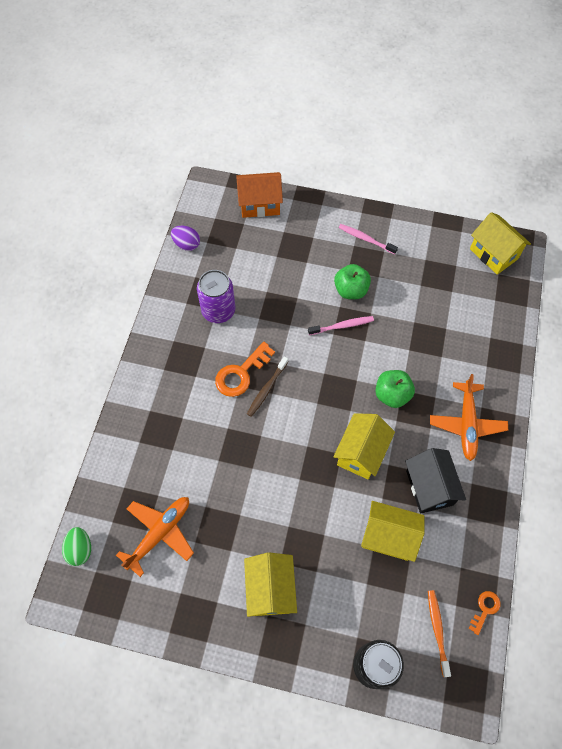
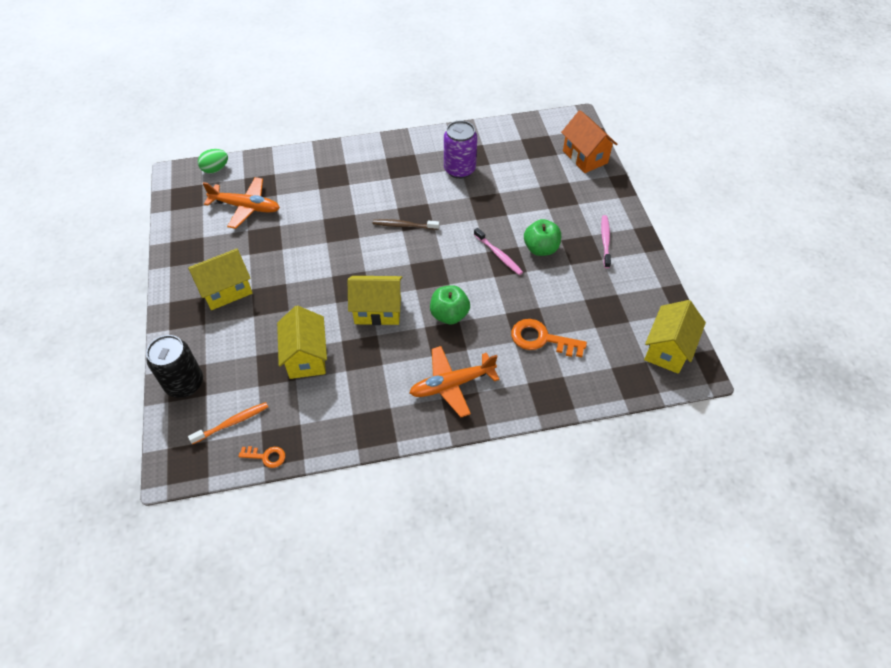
camera: 65 degrees right, 10 degrees down
(186, 244) = (510, 128): purple egg -> none
(241, 373) = (409, 204): orange key -> orange key (541, 339)
(429, 487) = (369, 374): black house -> none

